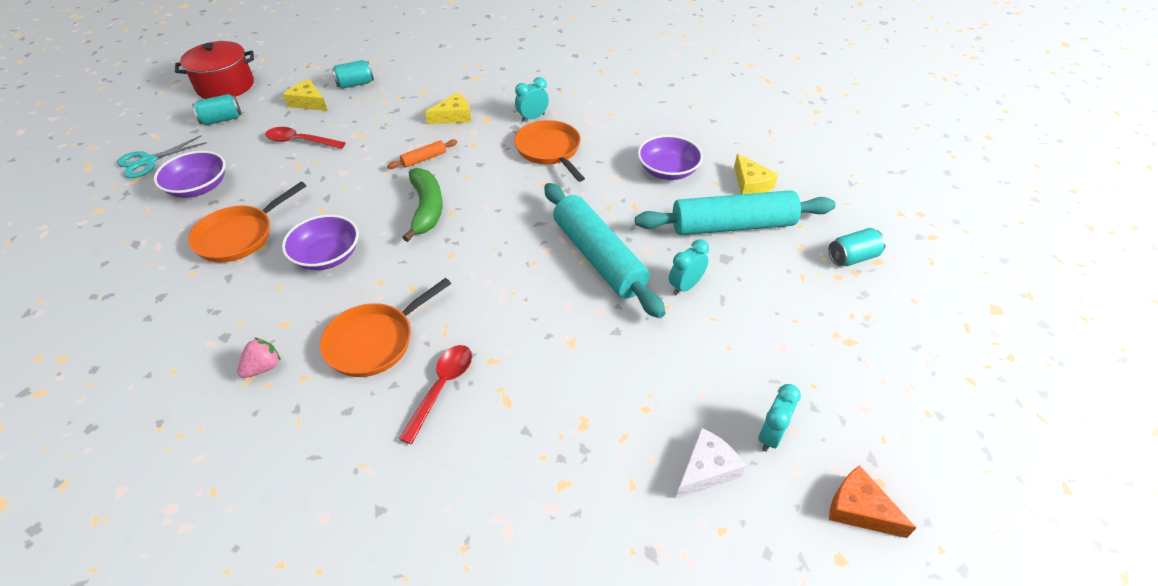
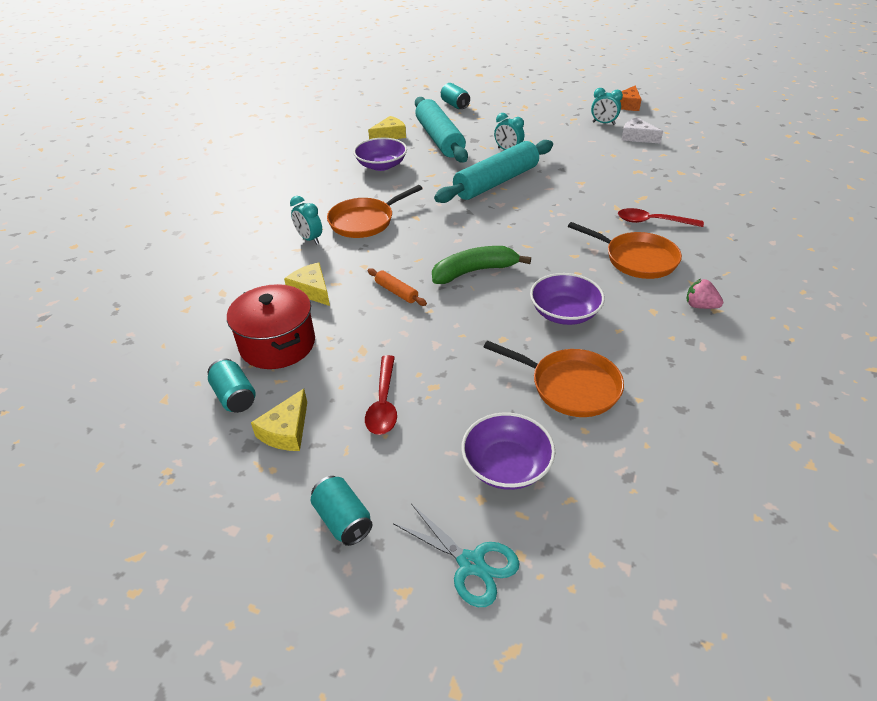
camera: 100 degrees left, 5 degrees down
(225, 86) = (235, 569): red pot -> red pot (277, 344)

